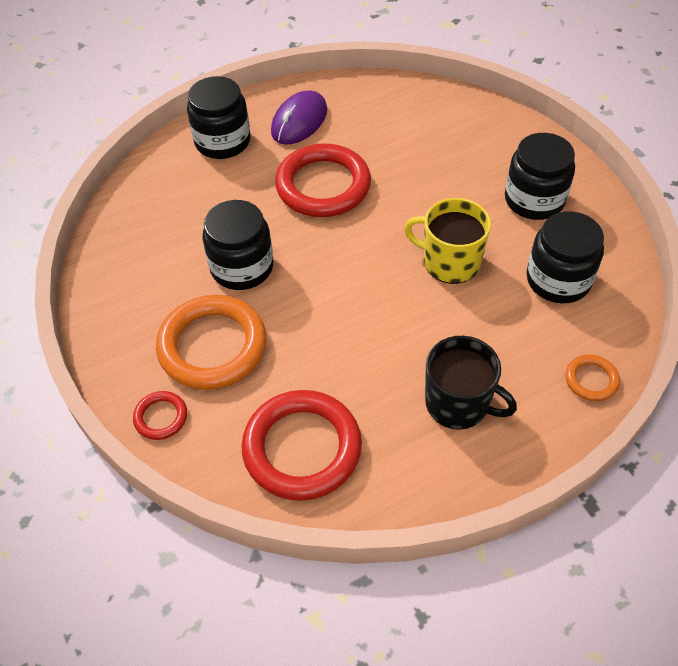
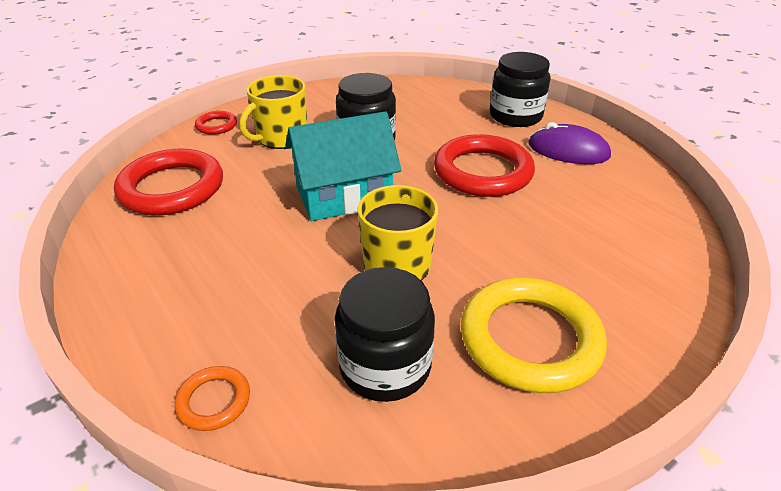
camera: 80 degrees right, 15 degrees down
(212, 346) = (281, 137): orange ring -> yellow mug
(344, 292) = (344, 195): none -> turquoise house
(458, 403) = (200, 278): black mug -> none
(534, 200) = (530, 339): black jar -> yellow ring

